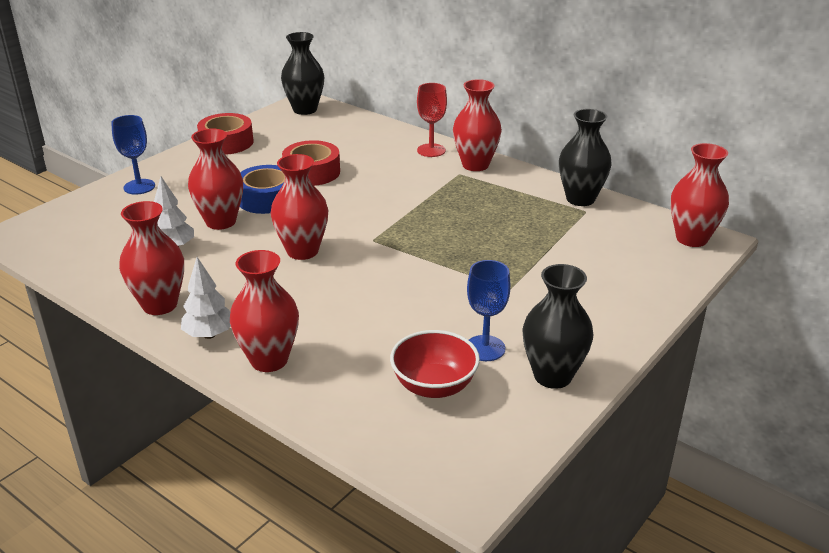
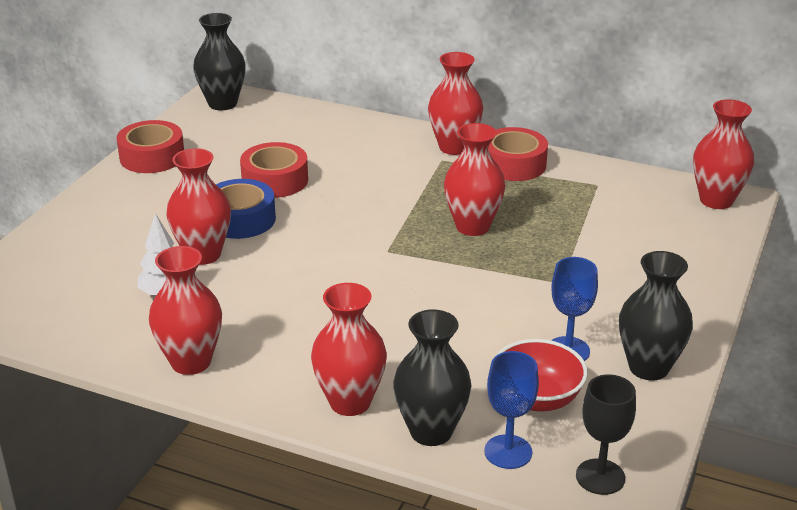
camera: 15 degrees left, 0 degrees up
(139, 187) = (78, 226): blue goblet -> blue goblet (508, 452)
(209, 334) = (267, 386): white tree -> none
(302, 251) = (317, 275): red vase -> red vase (472, 226)
(431, 150) = (396, 136): red goblet -> none
(455, 467) = (600, 477): none -> black goblet
(520, 185) = (513, 164): none -> red tape
(580, 199) = (585, 172): black vase -> black vase (431, 431)

